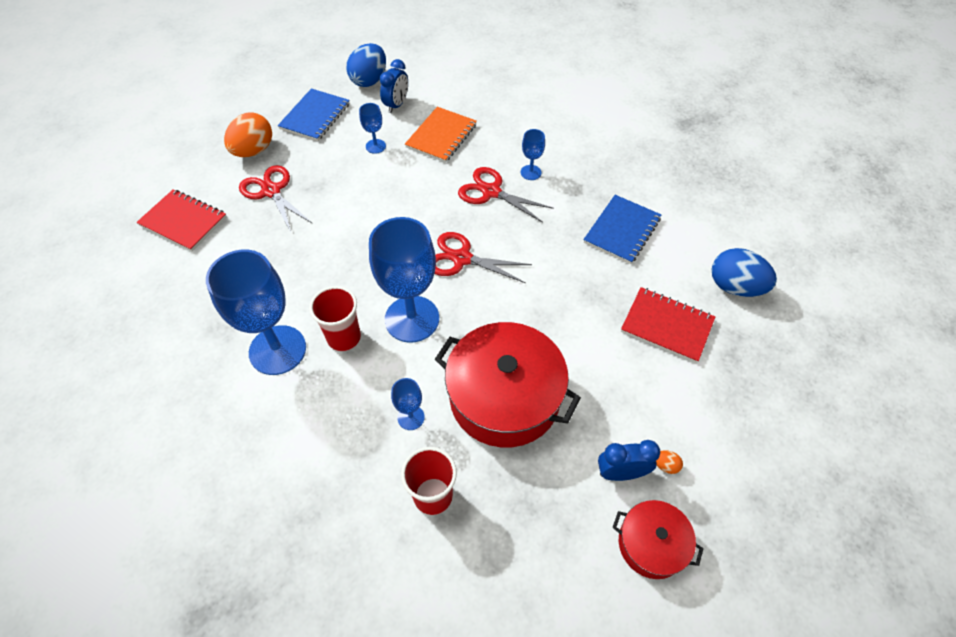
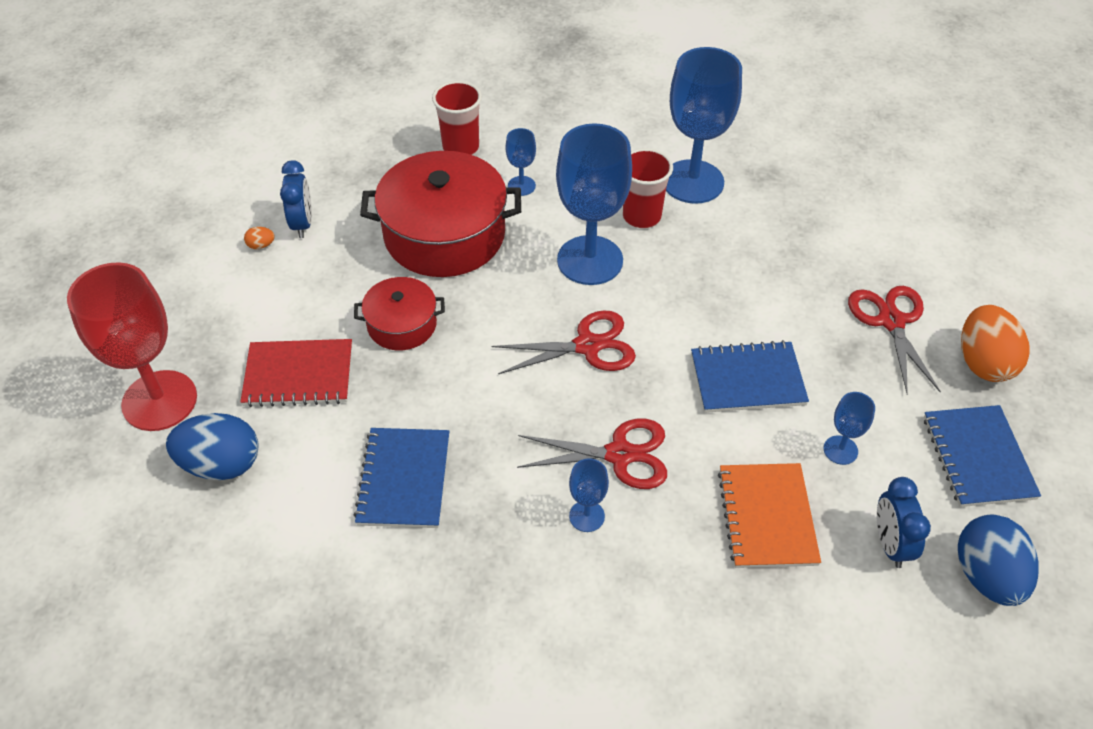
camera: 150 degrees right, 5 degrees down
(183, 221) = (936, 244): red notebook -> none
(271, 191) = (891, 321): red scissors -> red scissors turned 120 degrees counterclockwise
(386, 198) = (747, 379): none -> blue notebook
(621, 473) = (302, 224): blue clock -> blue clock turned 60 degrees counterclockwise
(651, 544) = (258, 189): red pot -> red pot (402, 324)
(773, 351) = (159, 401): none -> red goblet

